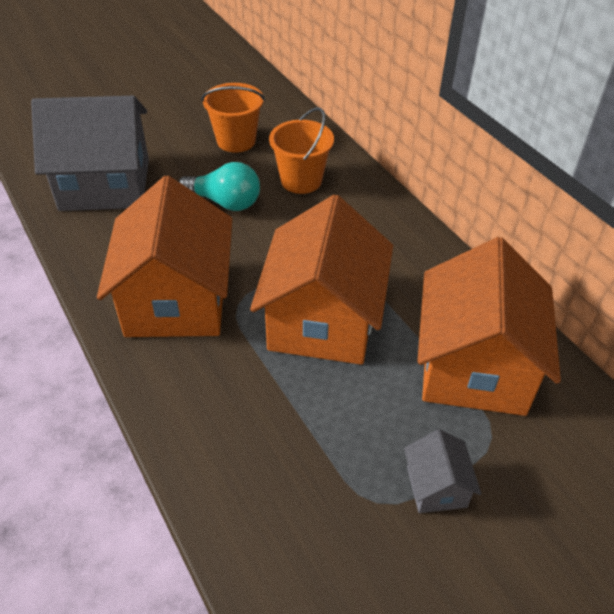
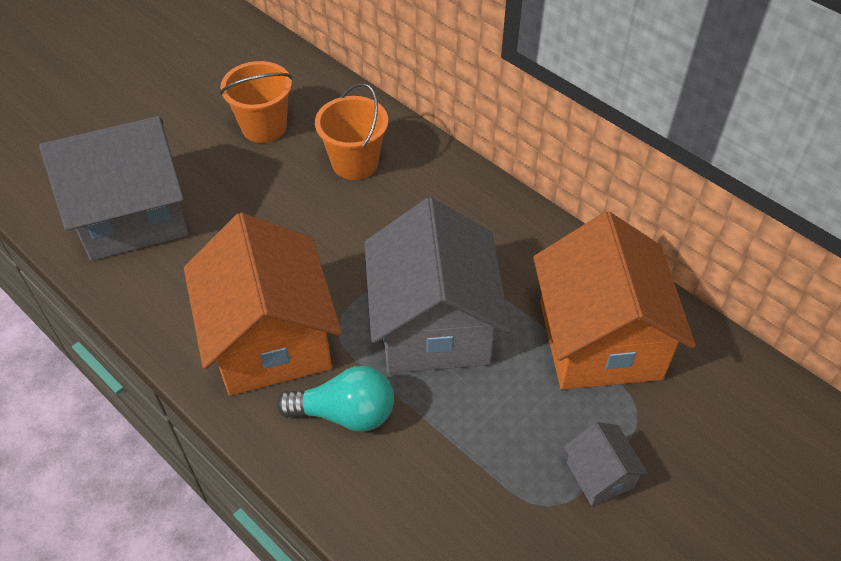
camera: 15 degrees left, 5 degrees up
(225, 202) = (280, 208): turquoise light bulb -> turquoise light bulb (345, 413)
(322, 320) = (433, 325): orange house -> grey house

